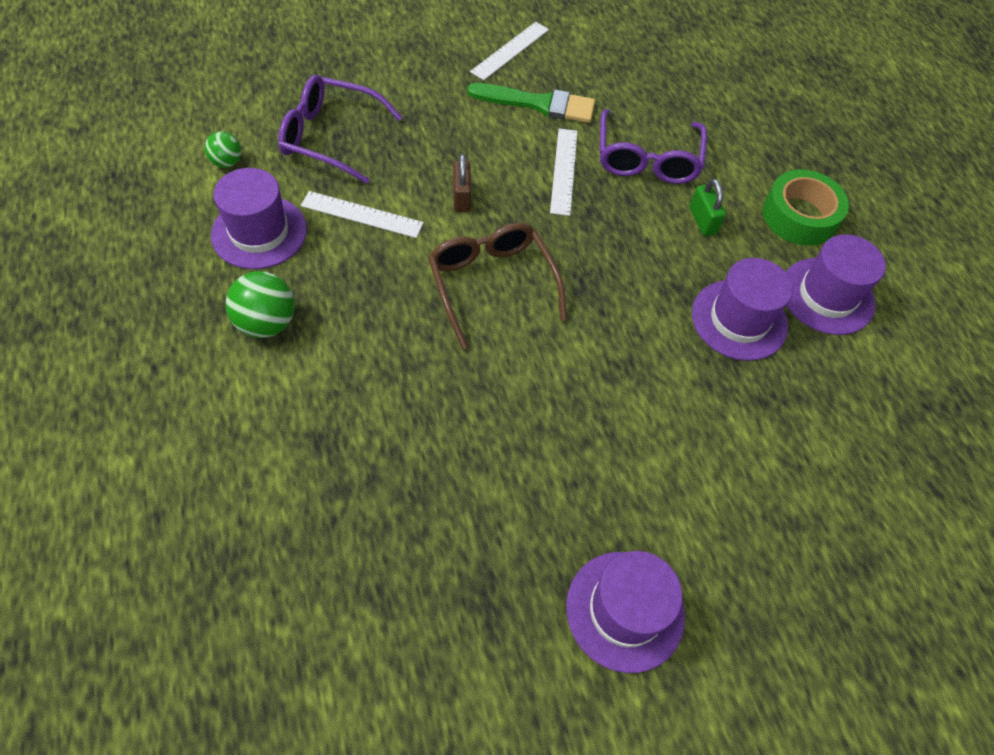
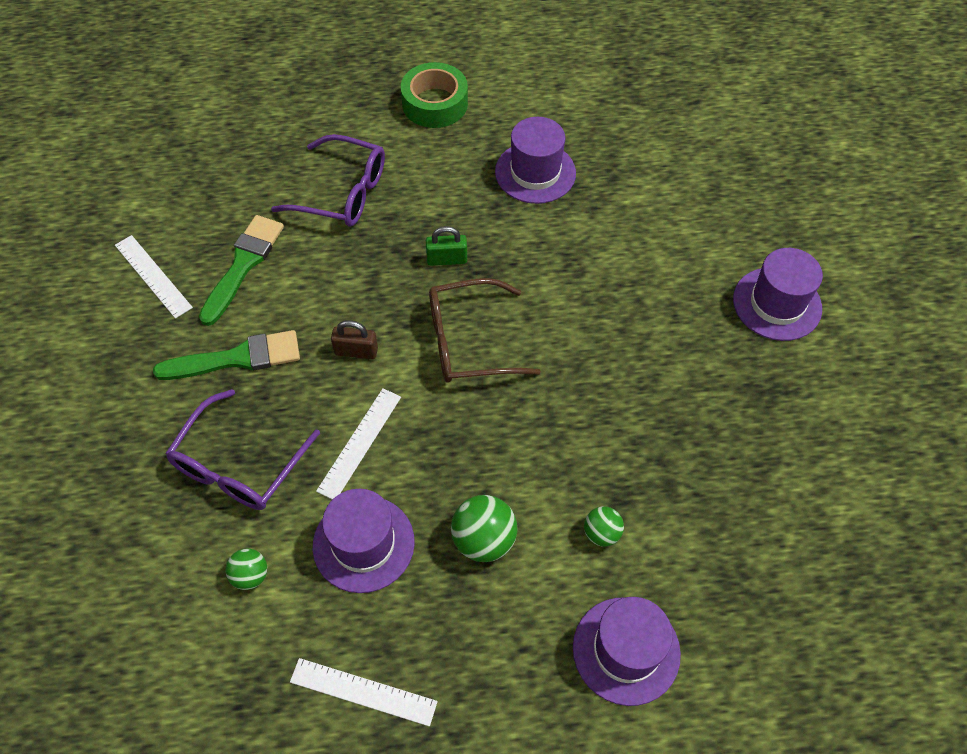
camera: 75 degrees left, 0 degrees up
(279, 426) = (601, 533): none -> green ball
(437, 117) = (237, 358): none -> green brush
(563, 171) = (341, 261): white ruler -> white ruler (363, 692)
(702, 221) = (426, 170): green padlock -> green padlock (447, 259)
(827, 296) = (520, 110): purple hat -> purple hat (626, 650)

